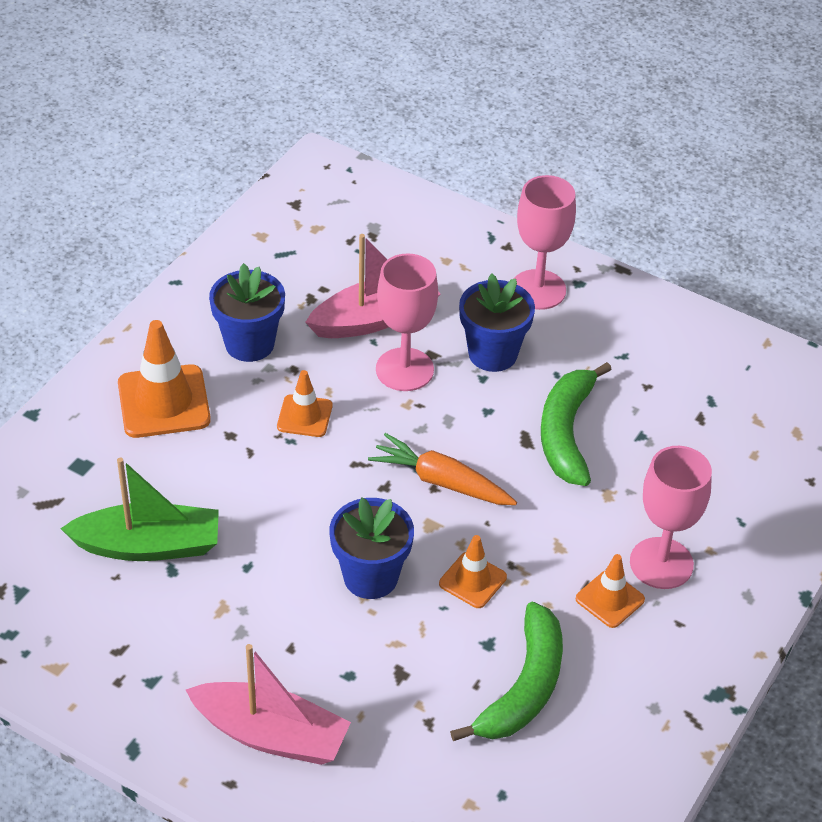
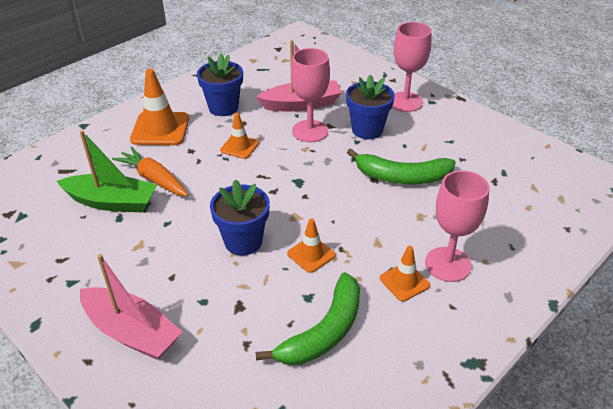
camera: 15 degrees right, 5 degrees down
(442, 482) = (311, 193): orange carrot -> orange carrot (154, 179)
(566, 432) = (402, 177): green banana -> green banana turned 105 degrees counterclockwise

